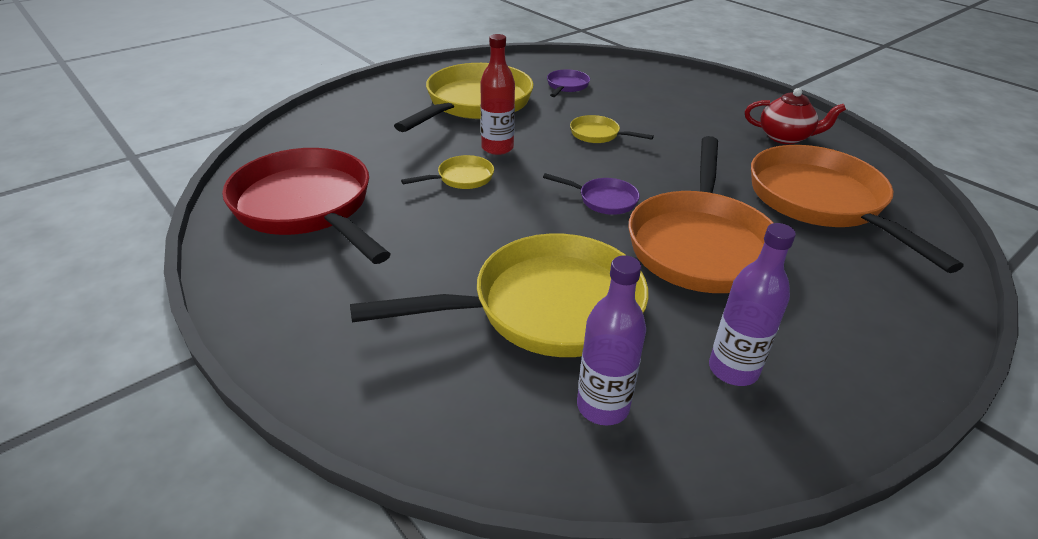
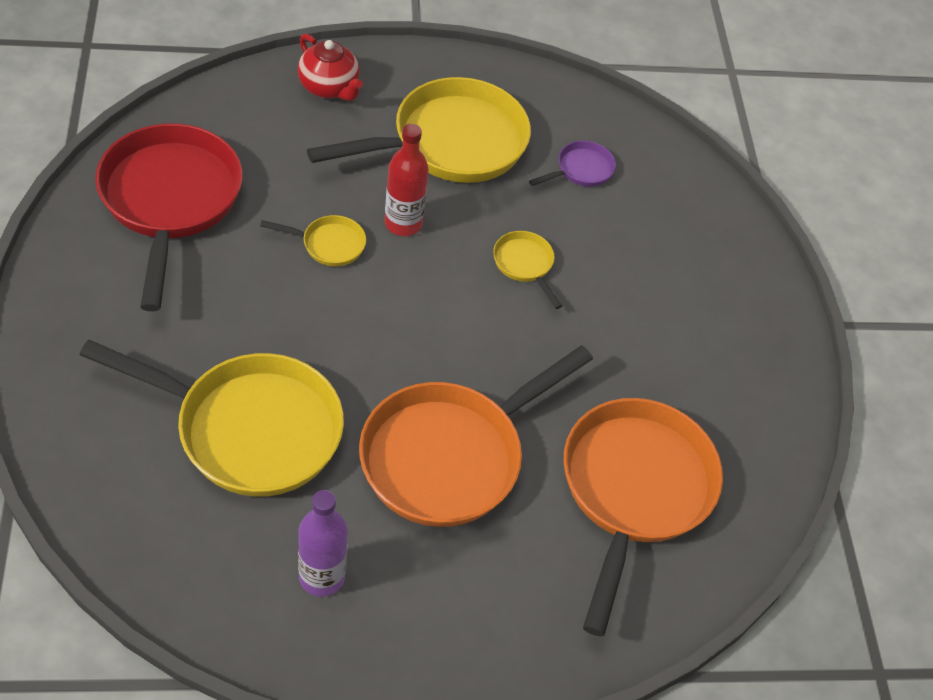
camera: 30 degrees right, 15 degrees up
(602, 406) = (197, 535): purple bottle -> none
(604, 200) = (426, 352): purple pan -> none
(785, 137) = (726, 391): red teapot -> red teapot (329, 87)

